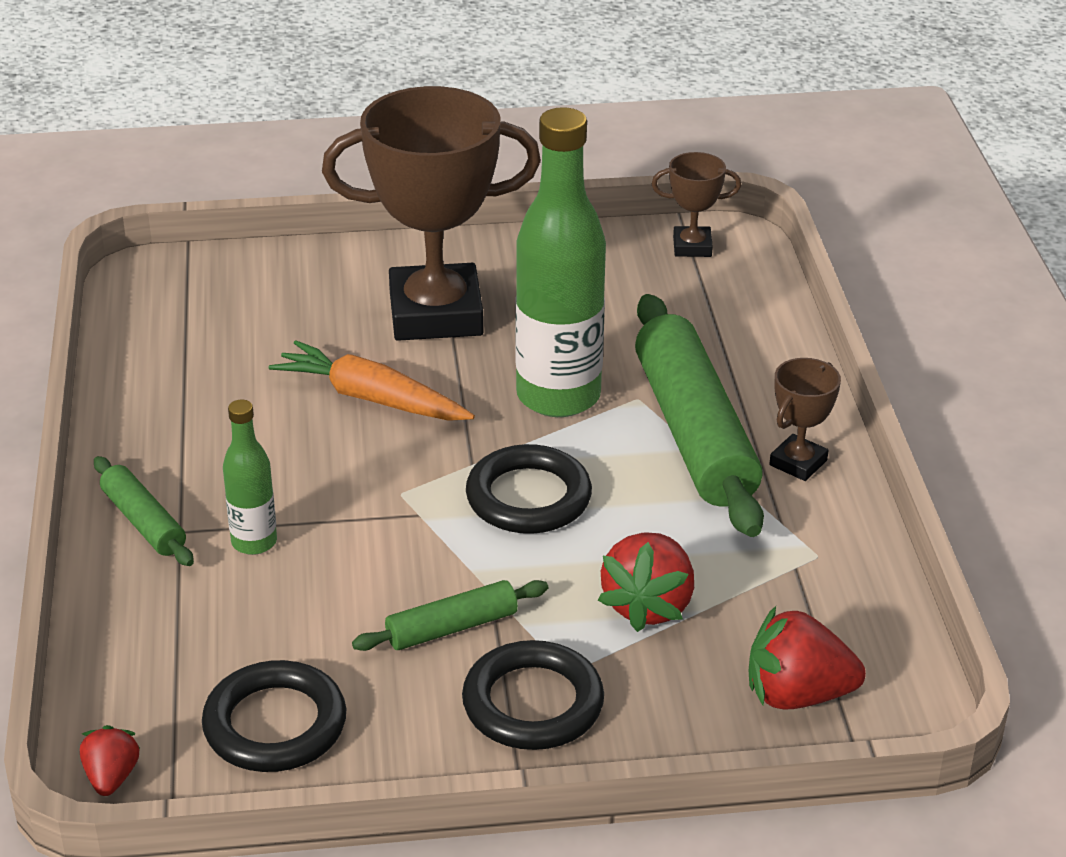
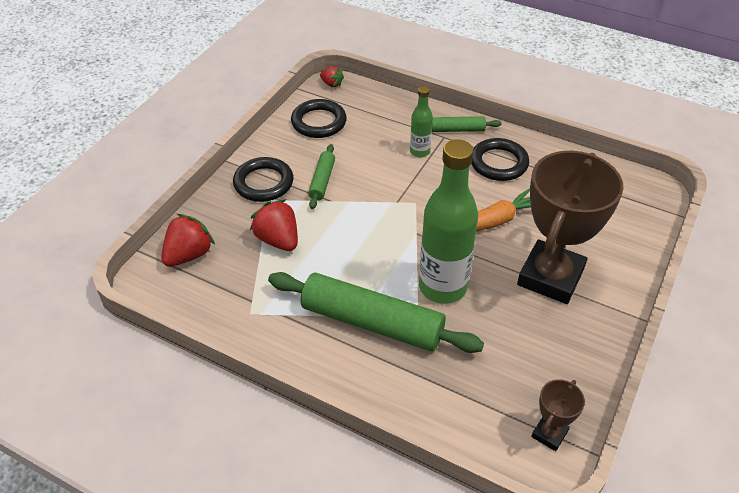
camera: 125 degrees right, 10 degrees up
(528, 497) = (377, 239): black ring -> black ring (499, 163)
(798, 463) = (314, 349): brown trophy -> none

